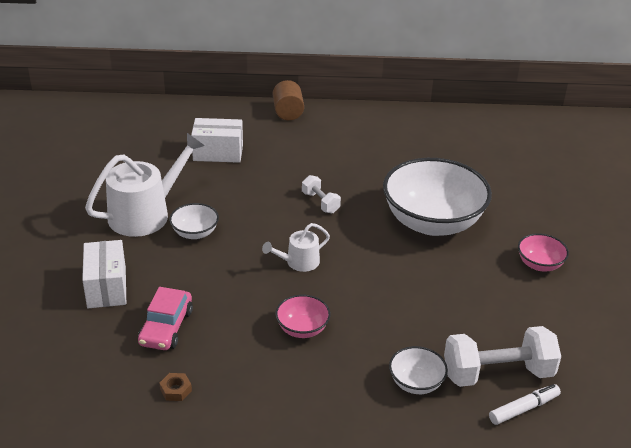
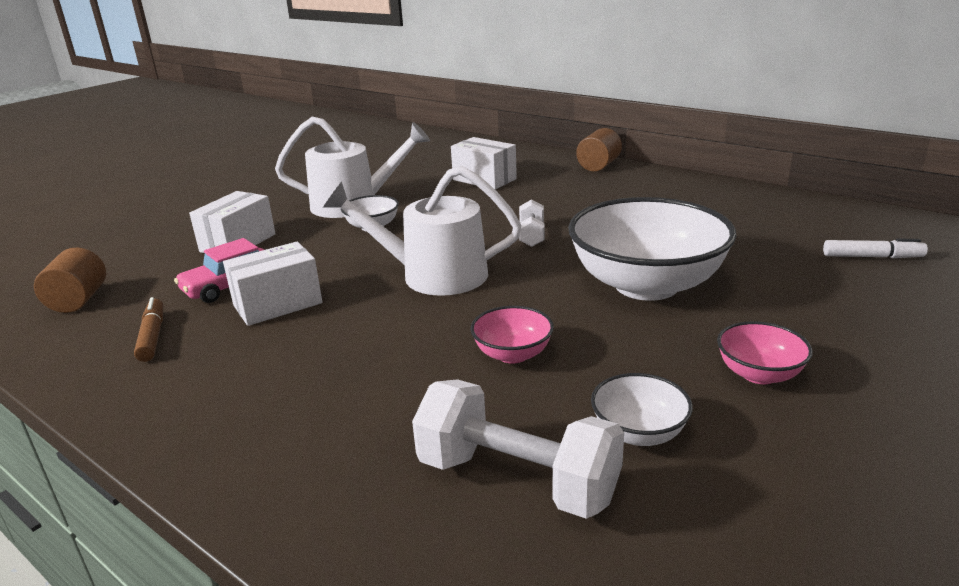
camera: 40 degrees right, 10 degrees down
(61, 390) = (78, 300): none -> brown cylinder
(176, 390) = (152, 336): brown nut -> brown marker
(225, 328) = (278, 304): none -> white box
(299, 262) = (434, 275): white watering can -> white watering can, size x1.92
(302, 329) = (346, 331): pink bowl -> pink bowl (512, 354)
(416, 383) = (388, 439): white bowl -> white bowl (638, 433)
(523, 409) = (495, 548): white marker -> white marker (872, 257)

